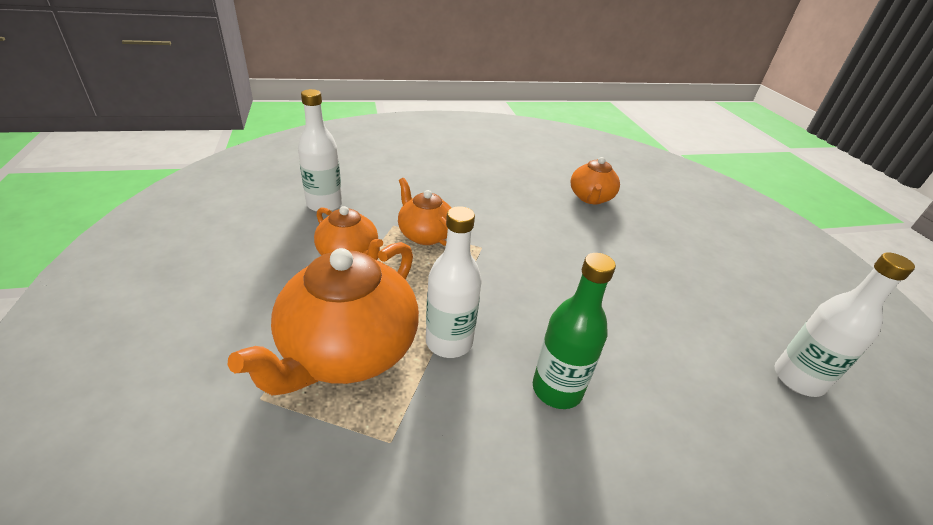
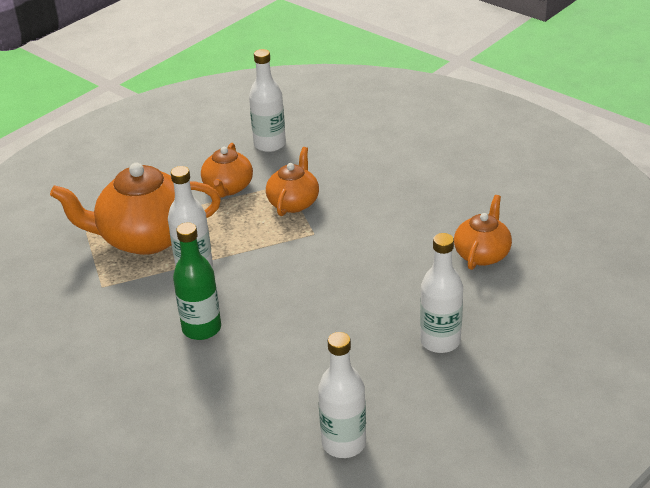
camera: 60 degrees right, 0 degrees up
(590, 198) = (482, 254): orange teapot -> orange teapot turned 135 degrees clockwise
(680, 261) = (440, 341): none -> white bottle

